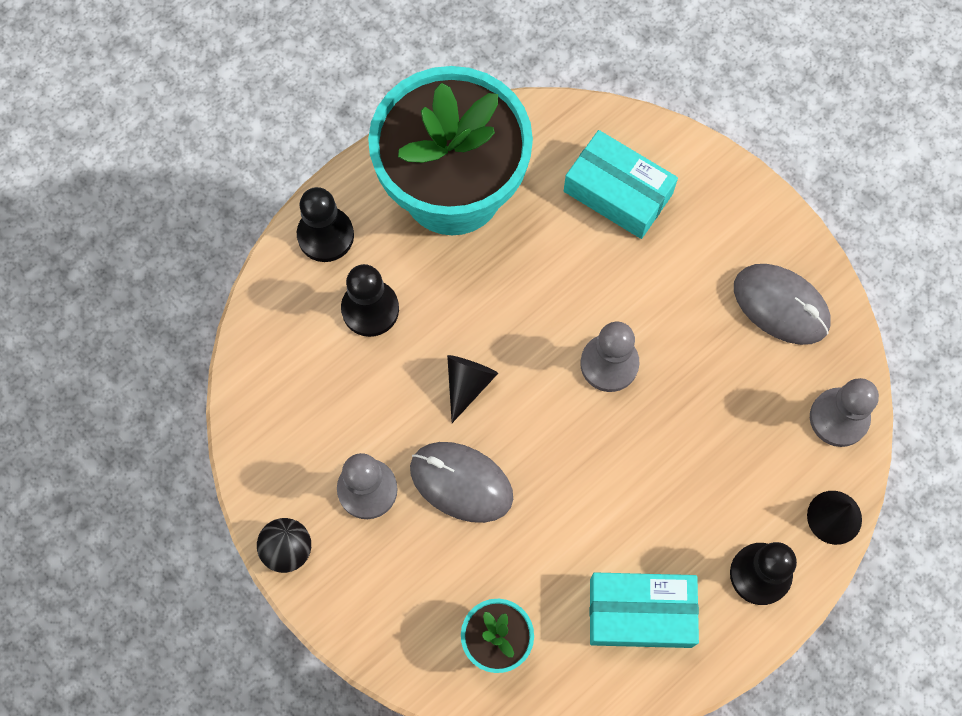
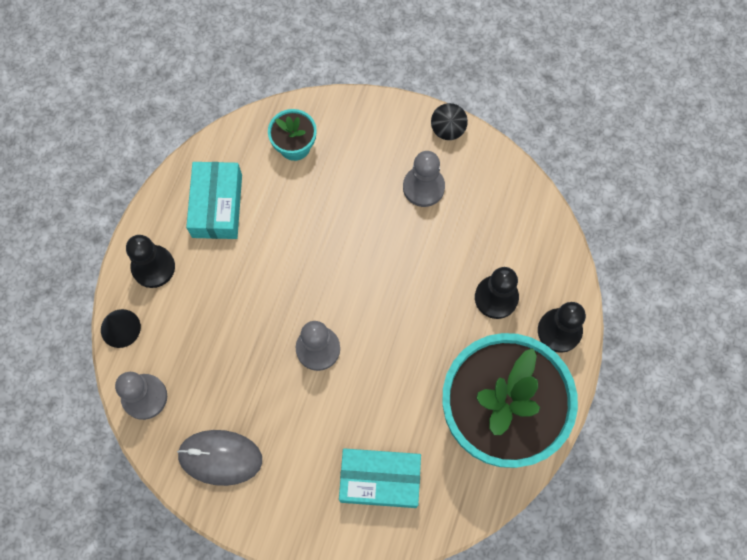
camera: 150 degrees right, 0 degrees up
(461, 483) = (369, 222): grey mouse -> none
(467, 384) = (402, 284): black cone -> none
(640, 613) = (217, 206): turquoise box -> turquoise box turned 60 degrees counterclockwise

